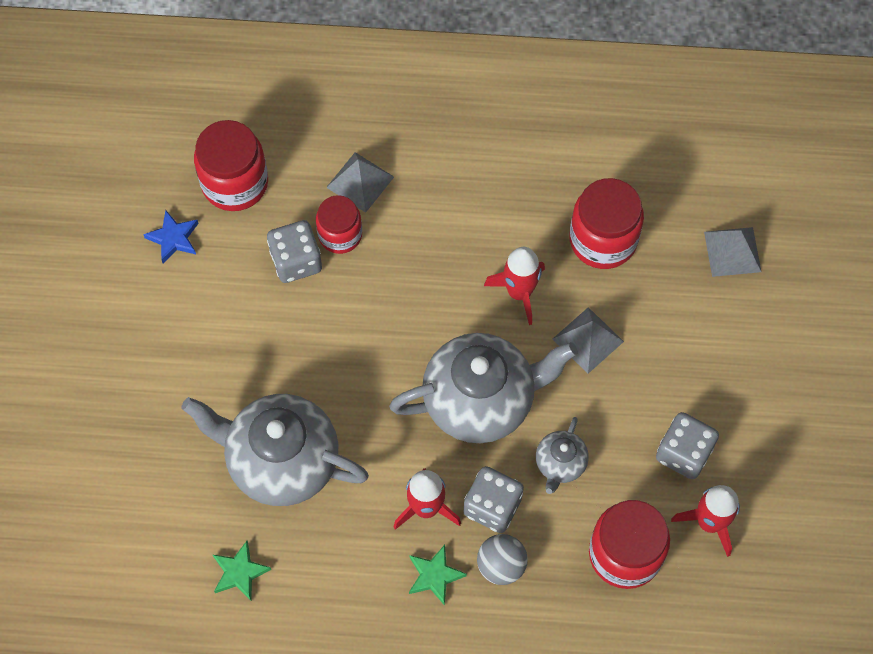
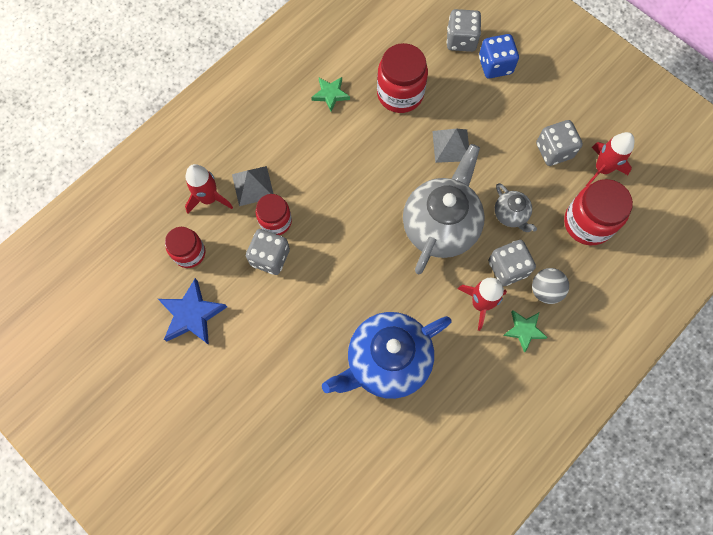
camera: 50 degrees left, 5 degrees up
(173, 238) = (192, 314): blue star -> blue star, size x1.59
(235, 183) = (189, 253): red jar -> red jar, size x0.65
(240, 572) = (436, 438): green star -> green star (330, 94)
(281, 461) = (387, 361): grey teapot -> blue teapot
(519, 292) = (394, 157): red rocket -> red rocket (209, 198)
(732, 251) = (461, 40): grey pyramid -> grey dice
(734, 311) = (495, 65): none -> blue dice

